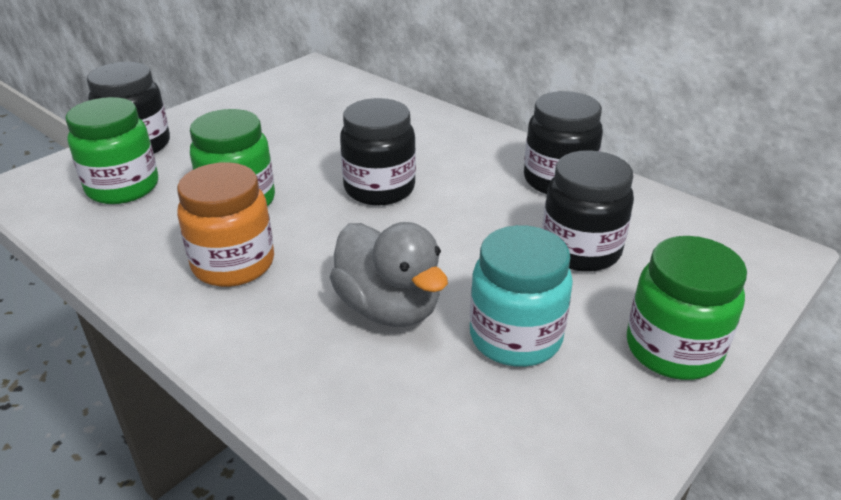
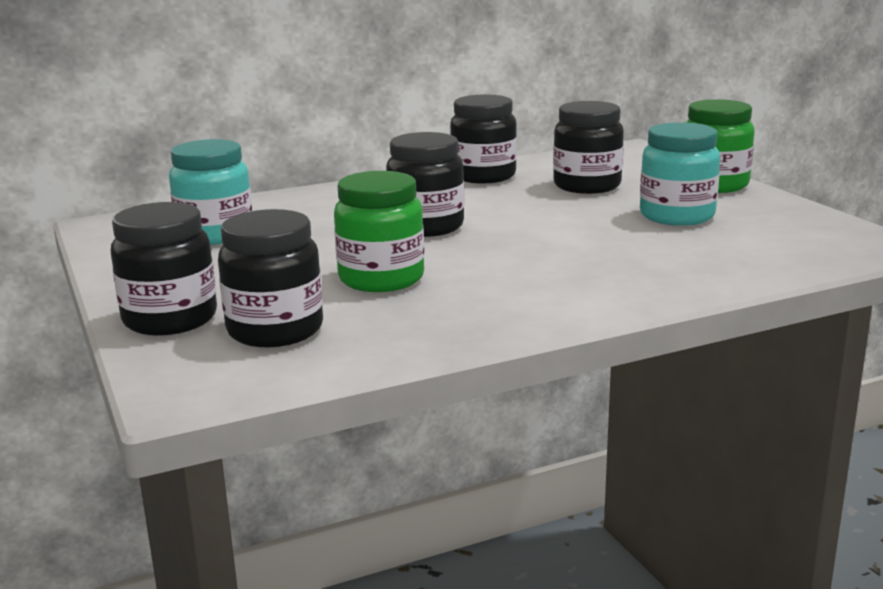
camera: 65 degrees left, 15 degrees down
(123, 187) = (275, 330): green jar -> black jar
(233, 264) = (499, 289): orange jar -> none
(310, 109) = (215, 235): none -> turquoise jar
(389, 308) = (614, 244): grey duck -> none

